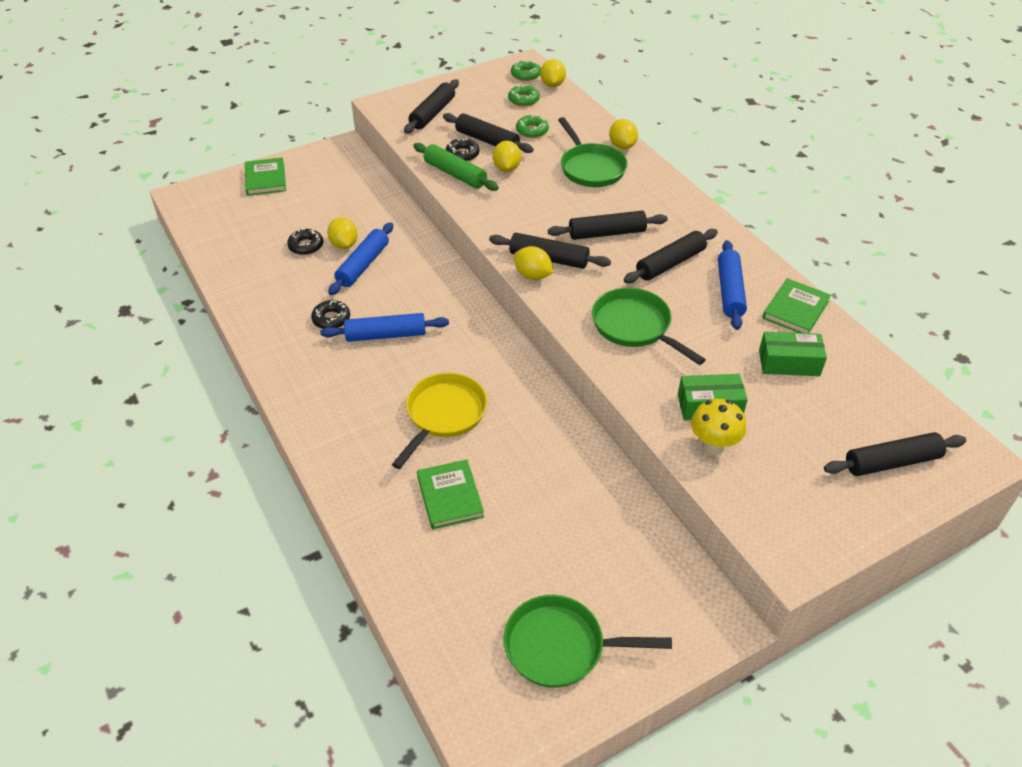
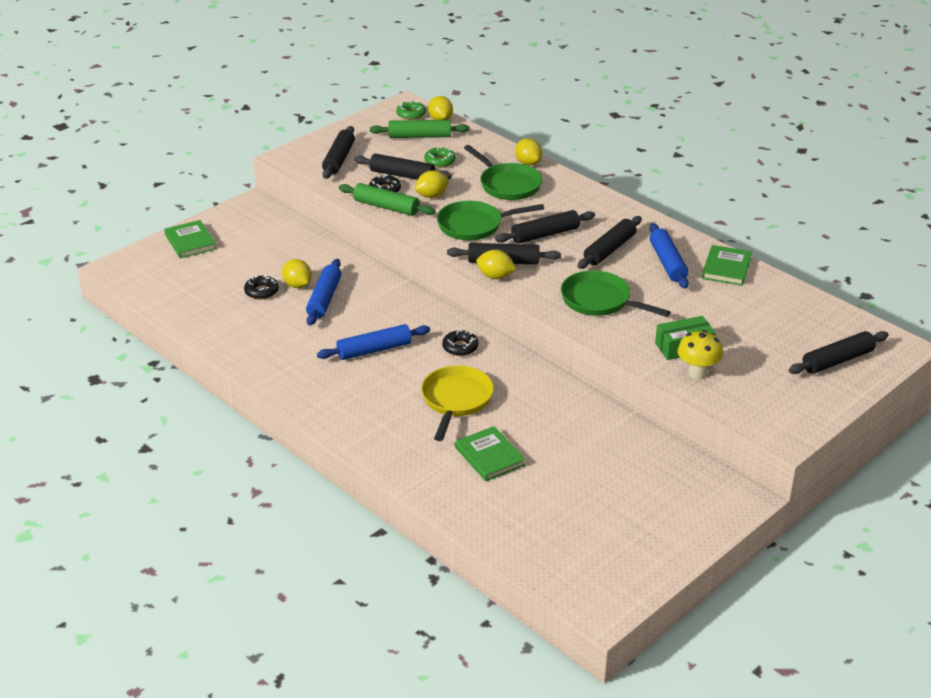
camera: 15 degrees left, 10 degrees down
(331, 319) = (317, 345): black donut -> black donut (460, 347)
(506, 168) = (431, 195): yellow lemon -> yellow lemon turned 75 degrees clockwise
(523, 100) = (419, 136): green donut -> green rolling pin
(560, 646) = (625, 537): green pan -> green pan (474, 225)
(789, 363) = (735, 307): green box -> none

